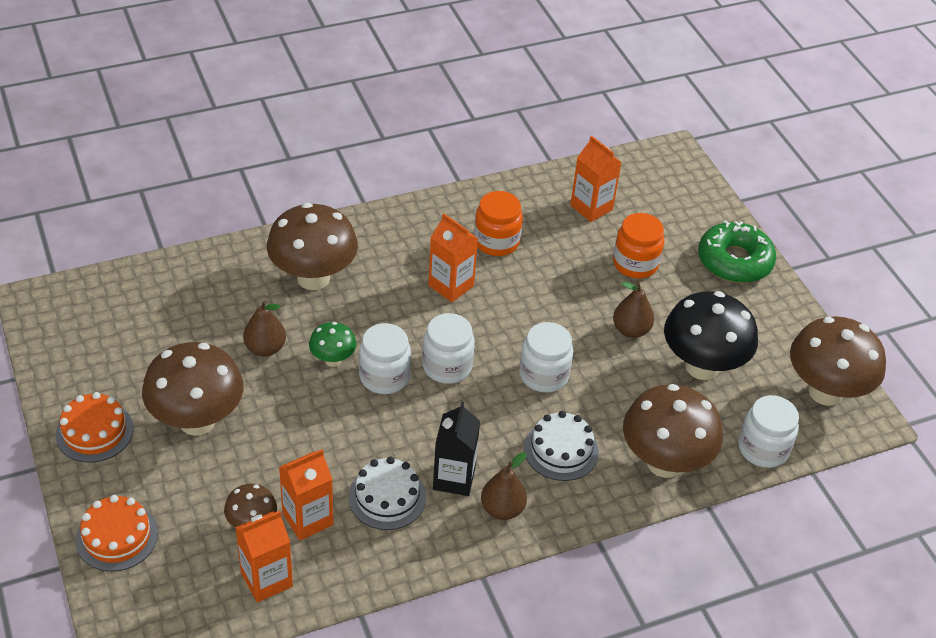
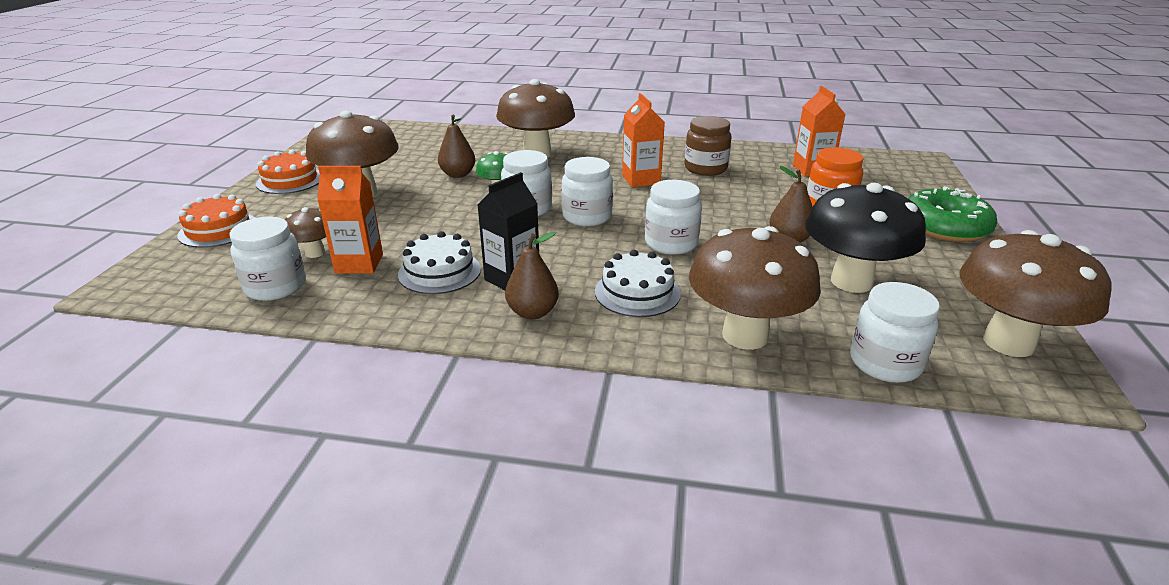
camera: 35 degrees right, 15 degrees down
(266, 579) = (275, 287): orange carton -> white jar
(496, 242) = (705, 168): orange jar -> brown jar

